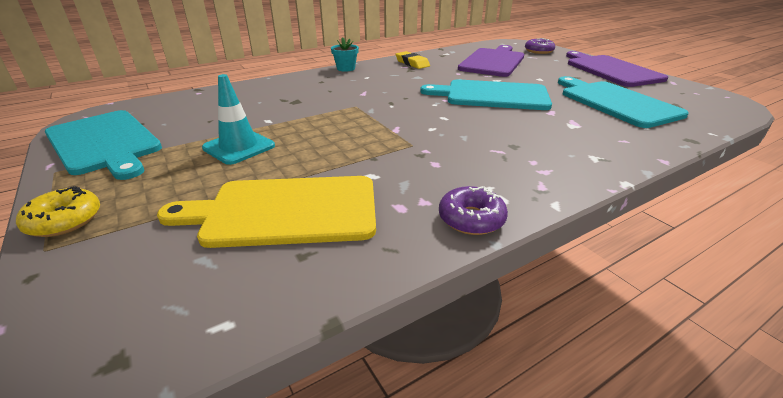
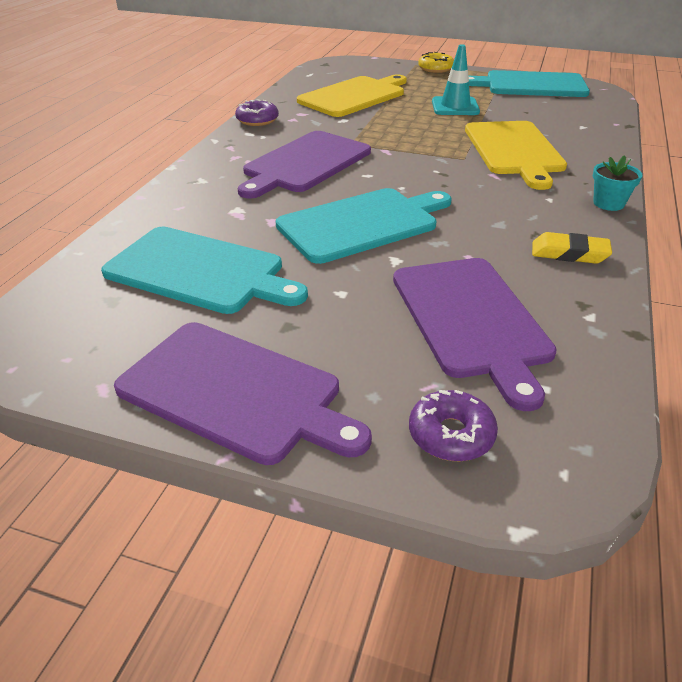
camera: 140 degrees right, 5 degrees up
(312, 100) = (514, 150): none -> yellow cutting board
(481, 141) = (304, 163): none -> purple cutting board

